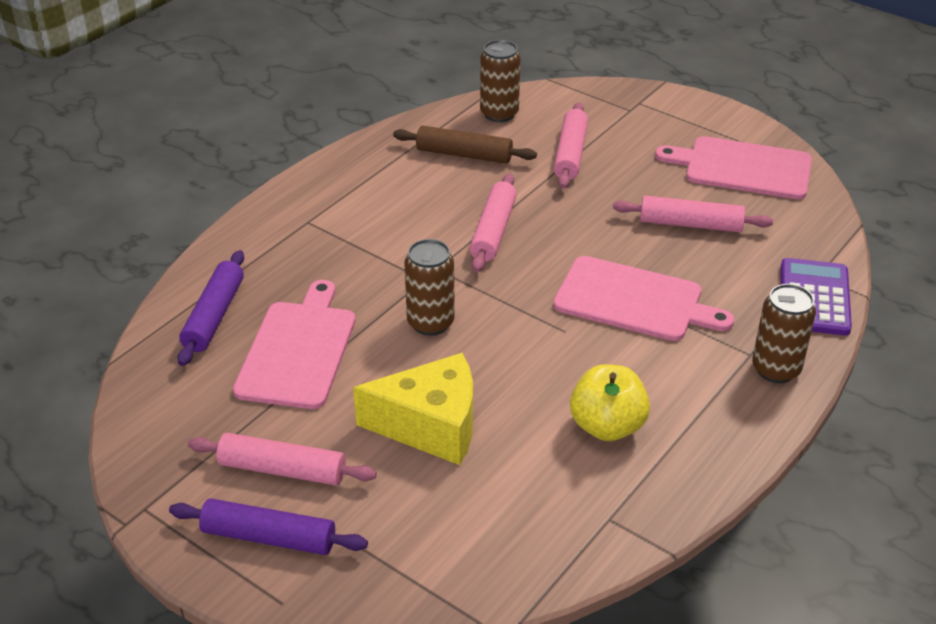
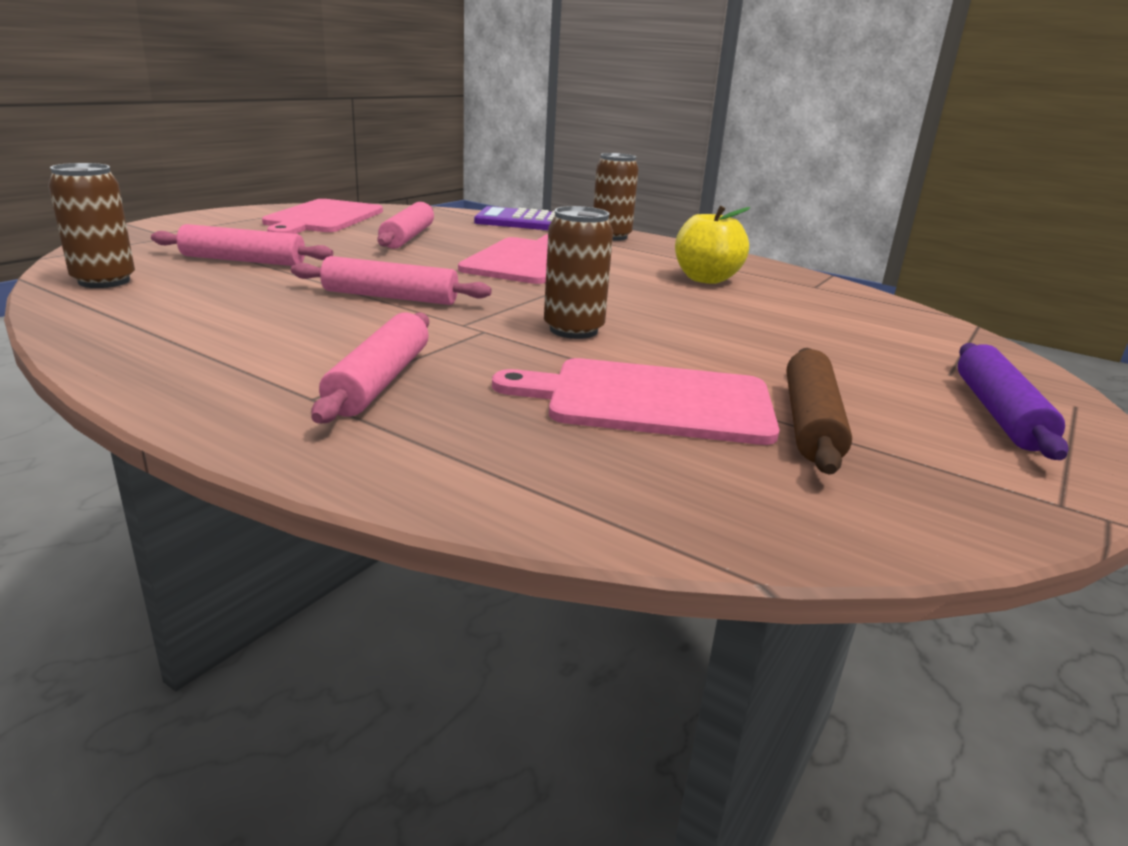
camera: 95 degrees left, 15 degrees down
(214, 316) = (582, 470): purple rolling pin -> none
(283, 470) = (885, 407): pink rolling pin -> pink rolling pin (380, 381)
(431, 426) = (750, 335): yellow cheese -> none
(464, 154) = (195, 301): brown rolling pin -> brown rolling pin (810, 422)

